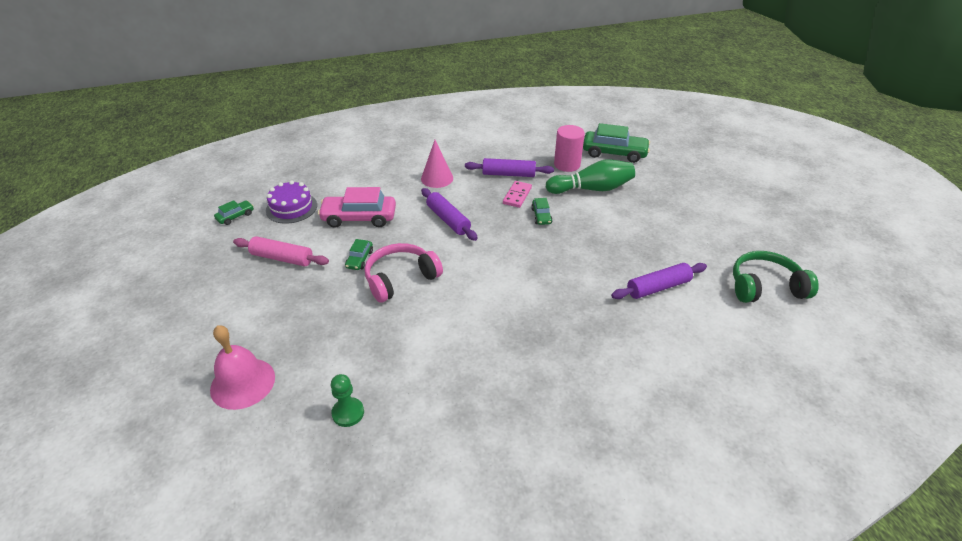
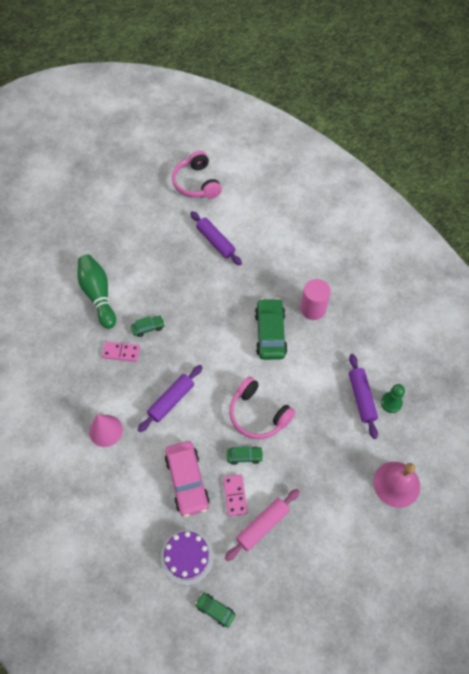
camera: 105 degrees left, 20 degrees up
(282, 258) = (262, 526): pink rolling pin -> pink rolling pin turned 45 degrees clockwise
(324, 245) = (235, 495): none -> pink domino
(508, 174) = (86, 367): purple rolling pin -> purple rolling pin (361, 398)
(567, 165) = (60, 320): pink cylinder -> pink cylinder (313, 309)
(614, 153) = (33, 283): green car -> green car (270, 333)
(765, 286) = (196, 183): green headphones -> pink headphones

